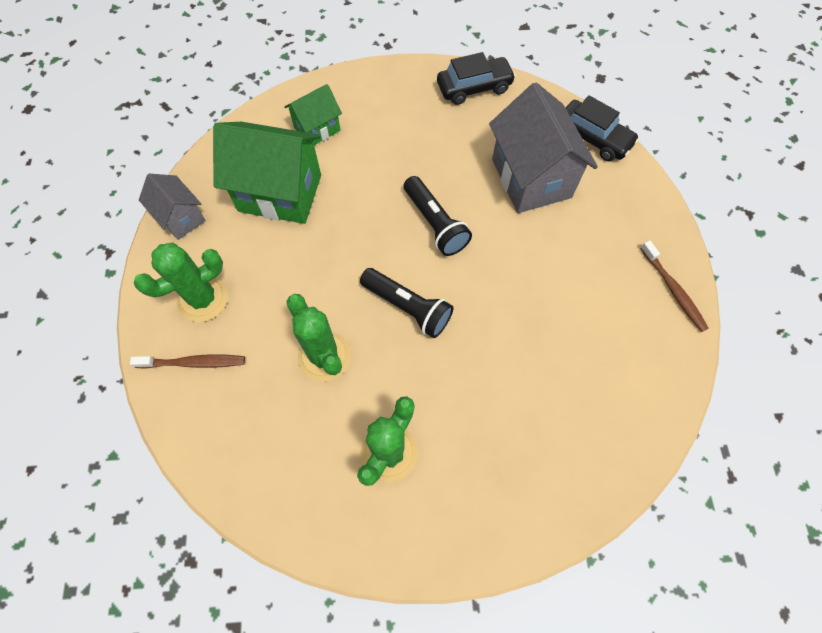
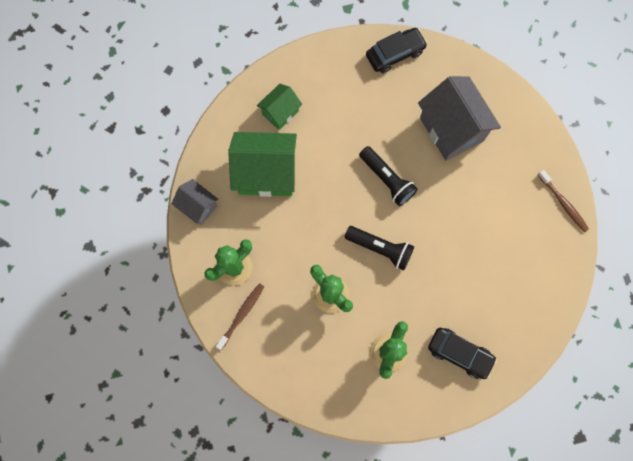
camera: 10 degrees left, 10 degrees up
(193, 363) = (241, 315): brown toothbrush -> brown toothbrush turned 45 degrees counterclockwise
(593, 138) = (493, 86): black car -> black car (459, 353)

